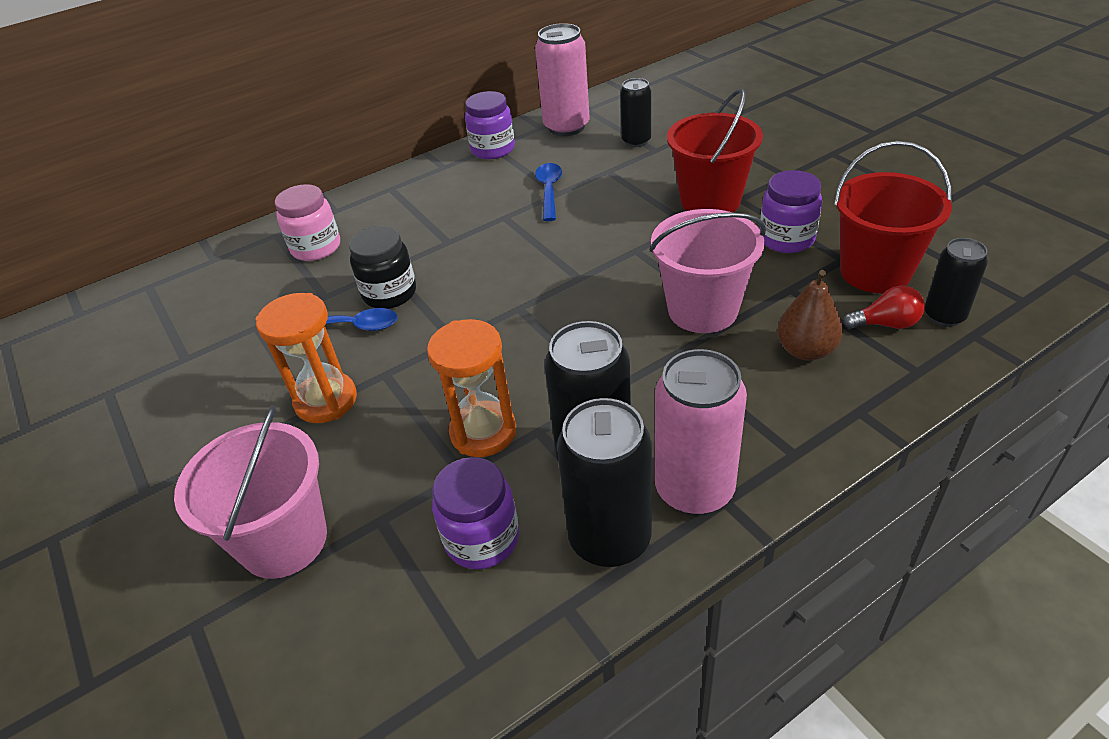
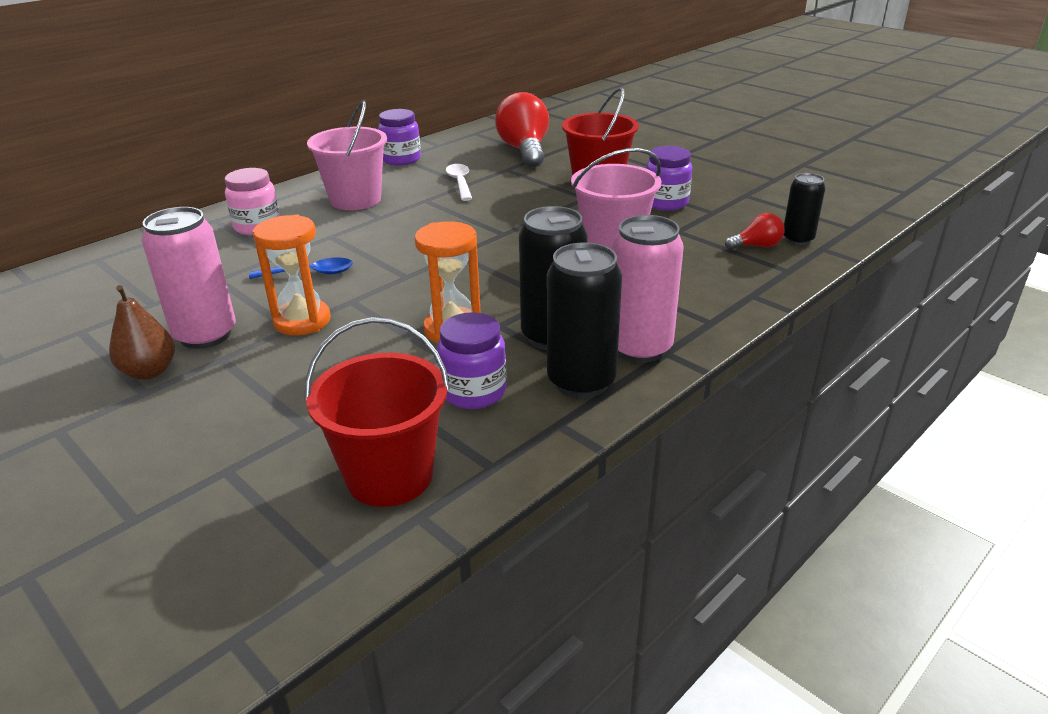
camera: 15 degrees left, 10 degrees down
(284, 540) = (294, 410): pink bucket -> pink bucket (355, 199)
(389, 293) = (338, 251): black jar -> none
(549, 191) = (460, 183): blue spoon -> white spoon
(566, 127) = (462, 144): pink can -> pink can (205, 335)
(636, 141) = (524, 151): black can -> red light bulb
(806, 350) = (701, 264): brown pear -> brown pear (149, 372)
(875, 272) = (739, 218): red bucket -> red bucket (389, 476)

